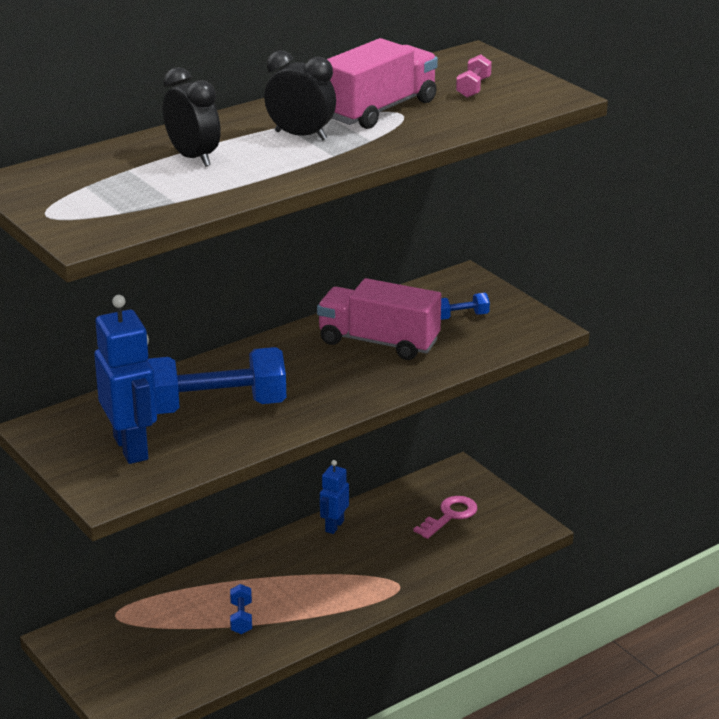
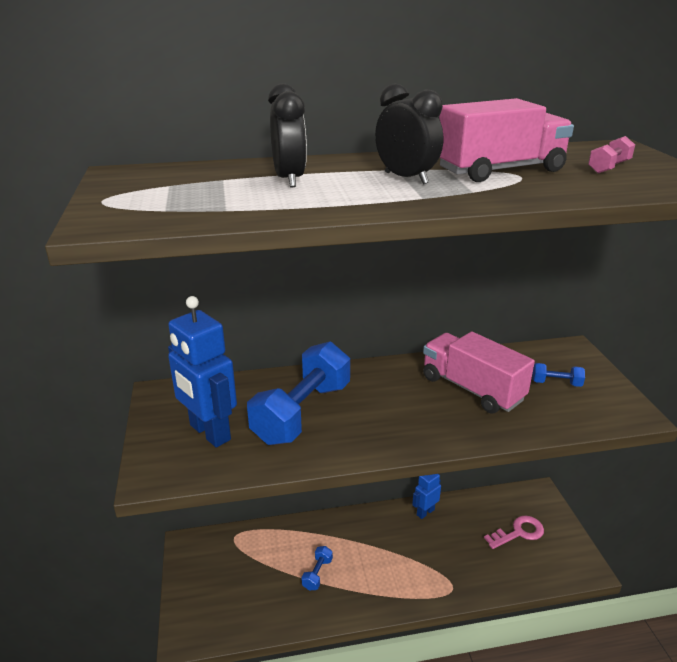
camera: 25 degrees right, 0 degrees up
(131, 448) = (209, 433): blue robot -> blue robot turned 135 degrees clockwise
(216, 407) = (302, 413): blue dumbbell -> blue dumbbell turned 75 degrees counterclockwise

